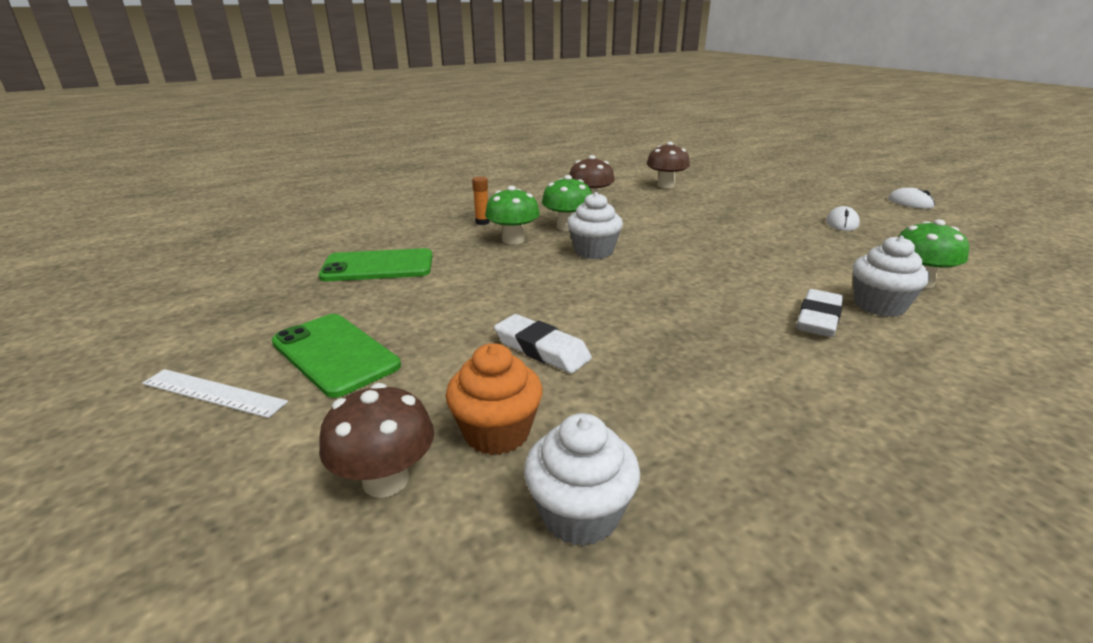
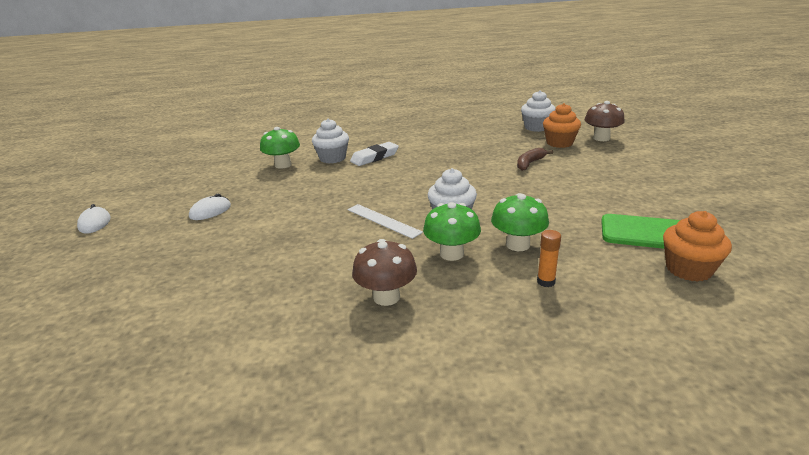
camera: 155 degrees left, 0 degrees up
(213, 393) = (702, 167): white ruler -> white ruler (383, 220)
(335, 354) = (647, 175): green phone -> none
(363, 244) = (688, 269): none -> orange cupcake
(542, 349) = (530, 163): white eraser -> brown banana
(665, 185) = (240, 318): brown mushroom -> none

